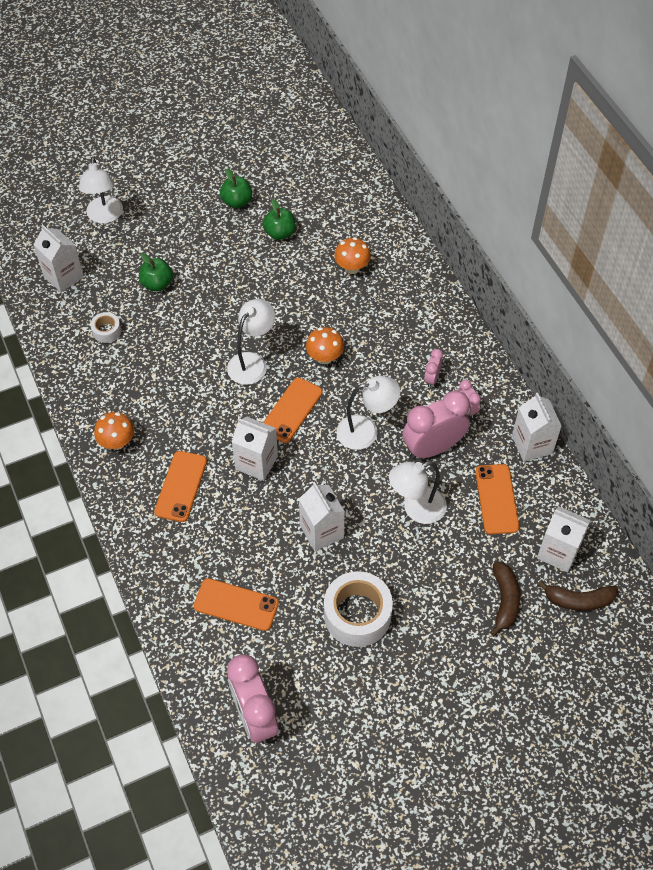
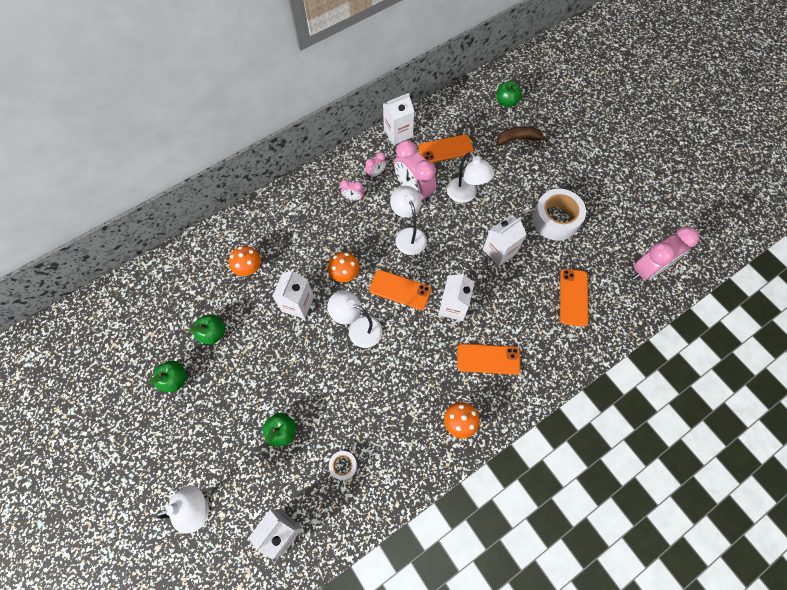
camera: 100 degrees left, 10 degrees up
(558, 552) = (476, 114): white carton -> white carton (298, 304)
(578, 600) = (506, 102): brown banana -> green apple

